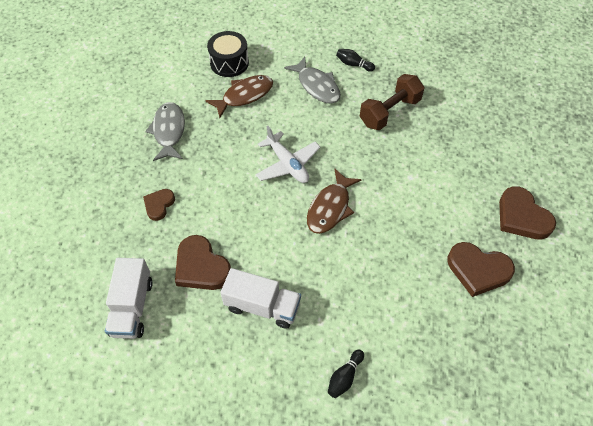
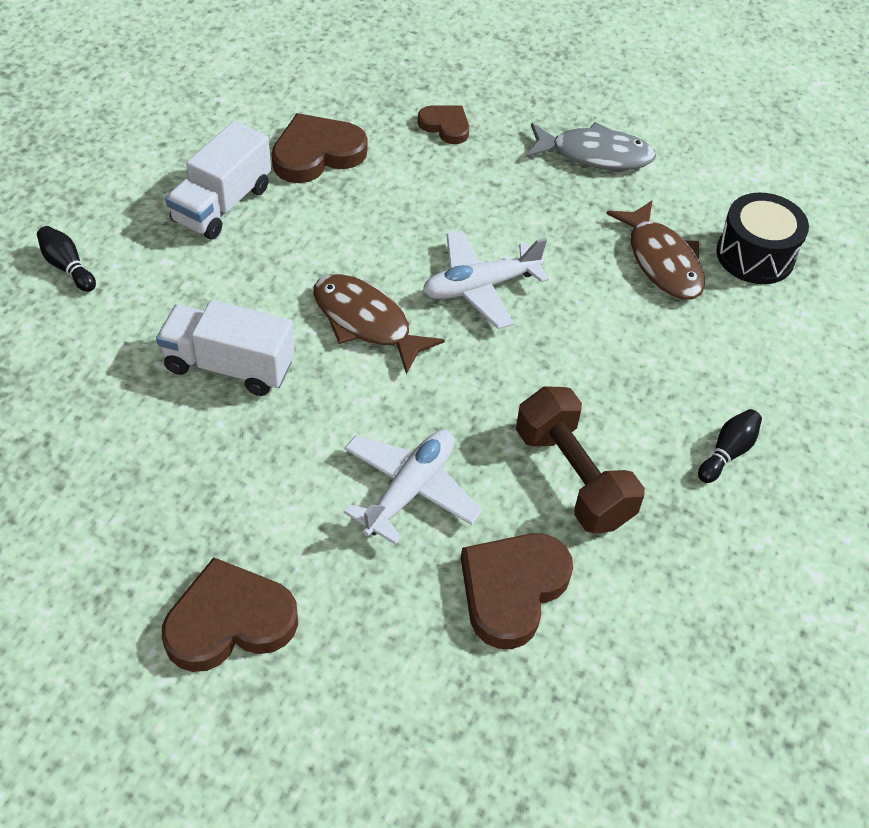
camera: 100 degrees right, 5 degrees down
(132, 307) = (283, 83): white truck -> white truck (229, 366)
(317, 86) = (670, 374): grey fish -> none
(424, 167) = (410, 490): none -> white plane
(478, 270) = (151, 496): brown heart -> brown heart (512, 589)

